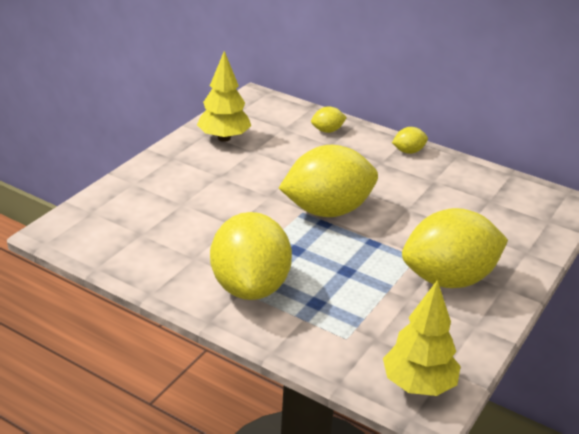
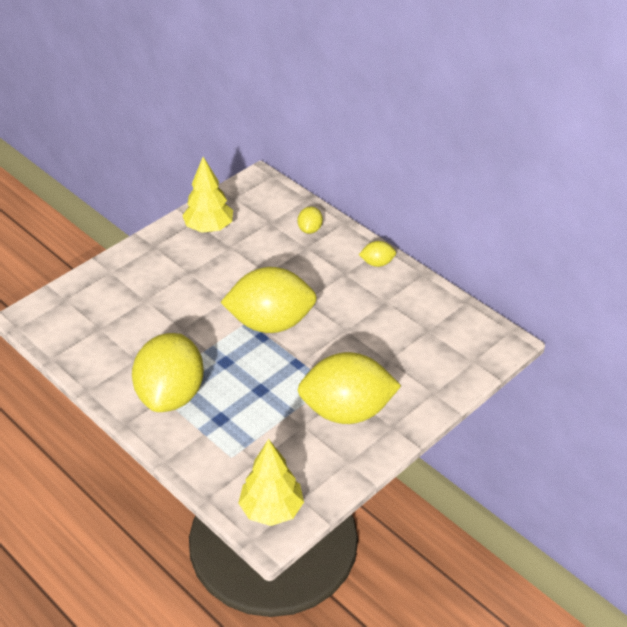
camera: 15 degrees right, 10 degrees up
(327, 131) = (310, 229): yellow lemon -> yellow lemon turned 75 degrees counterclockwise

